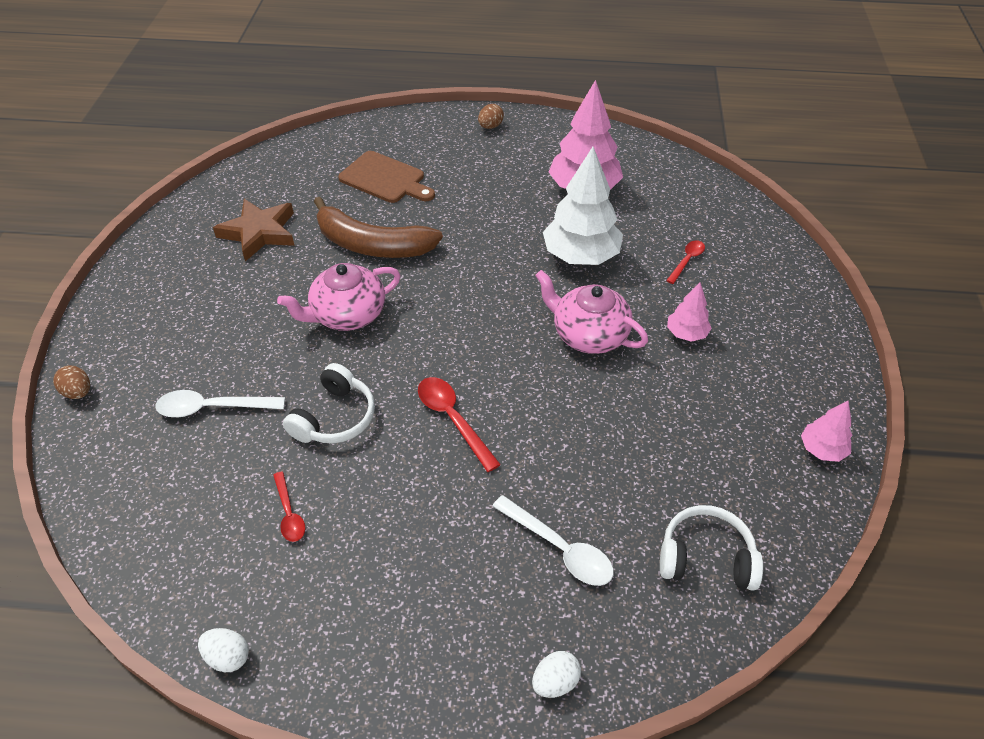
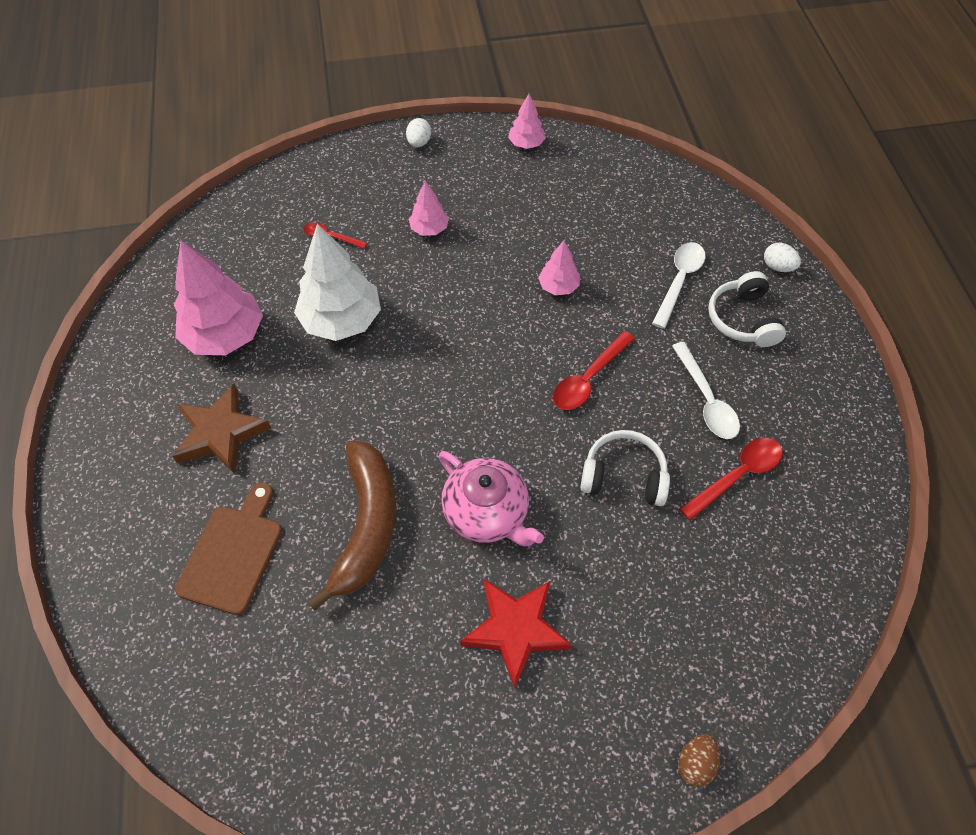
camera: 105 degrees left, 10 degrees up
(212, 408) = (657, 597): white spoon -> white spoon (706, 400)
(228, 657) = (872, 470): white egg -> white egg (419, 143)
(242, 312) = (515, 630): none -> red star
(259, 232) = (371, 674): brown star -> brown star (220, 433)
(289, 514) = (737, 475): red spoon -> red spoon, size x1.60
(490, 126) = (101, 458): brown egg -> none
(581, 424) = (558, 286): none -> pink tree
(588, 335) = (452, 297): pink teapot -> none
(706, 557) = (647, 200): white headphones -> white headphones (742, 319)

